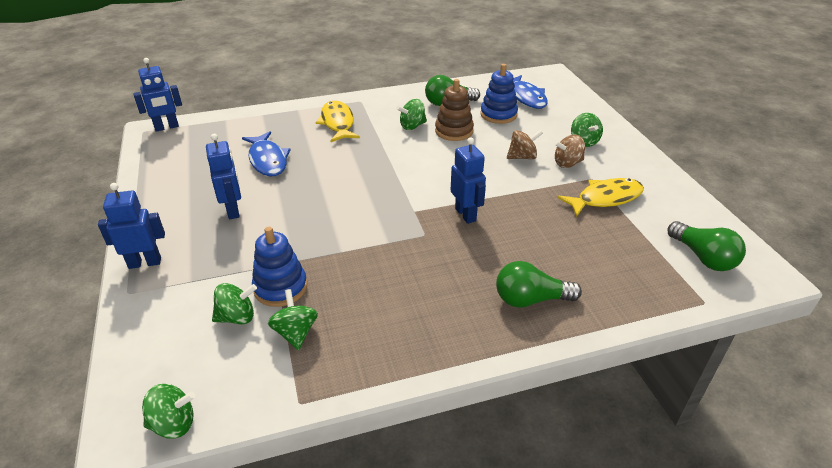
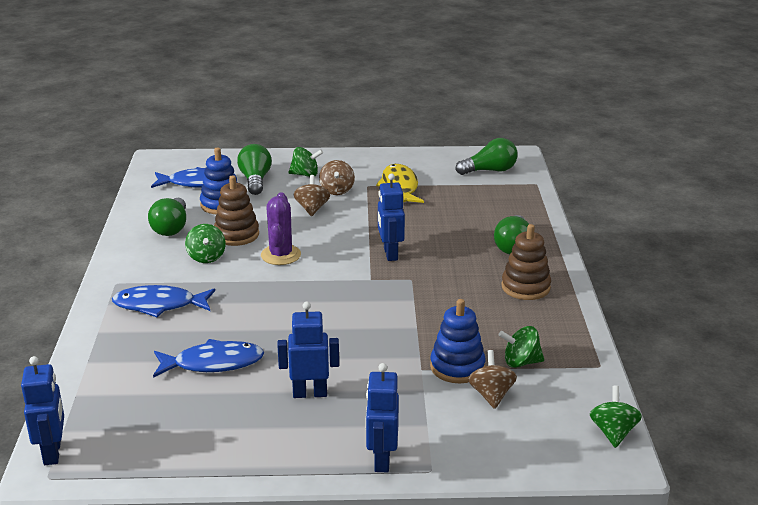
camera: 75 degrees left, 10 degrees down
(237, 317) = (491, 395): green spinning top -> brown spinning top
(338, 123) = (159, 305): yellow fish -> blue fish
(432, 157) = (281, 255): none -> purple cactus
(444, 320) = (525, 287): none -> brown stacking toy
(466, 214) = (390, 254): blue robot -> blue robot turned 90 degrees counterclockwise
(552, 120) = (255, 180): none -> green light bulb

